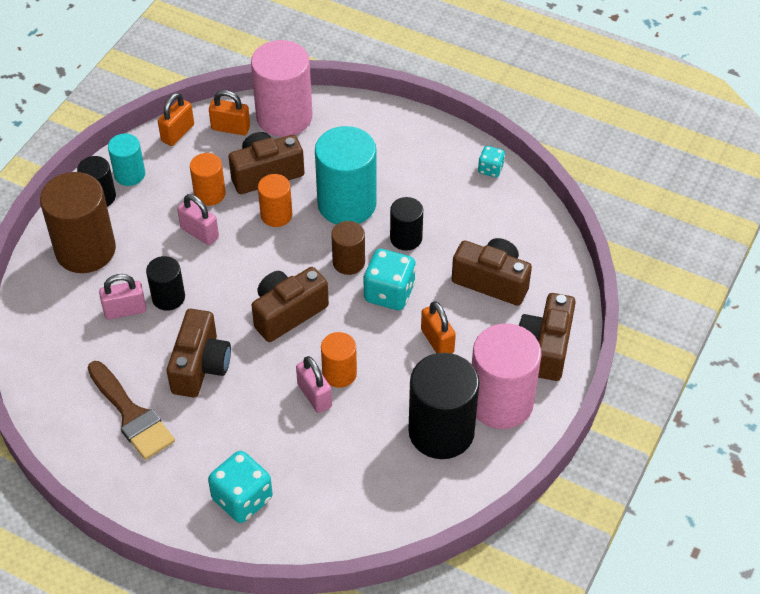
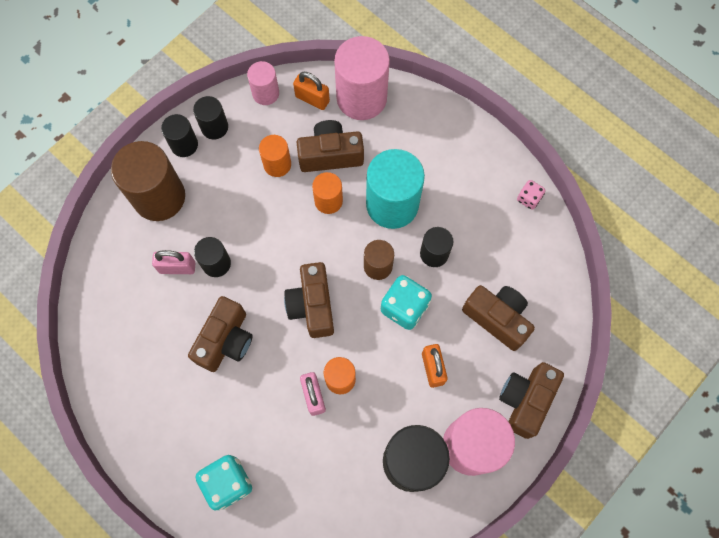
camera: 15 degrees right, 20 degrees up
(129, 174) = (214, 127): turquoise cylinder -> black cylinder
(131, 415) = (157, 374): brown brush -> none
(177, 133) = (265, 93): orange padlock -> pink cylinder
(199, 233) = (258, 203): pink padlock -> none
(288, 313) = (312, 305): brown camera -> brown camera turned 75 degrees counterclockwise
(490, 169) = (528, 198): turquoise dice -> pink dice

